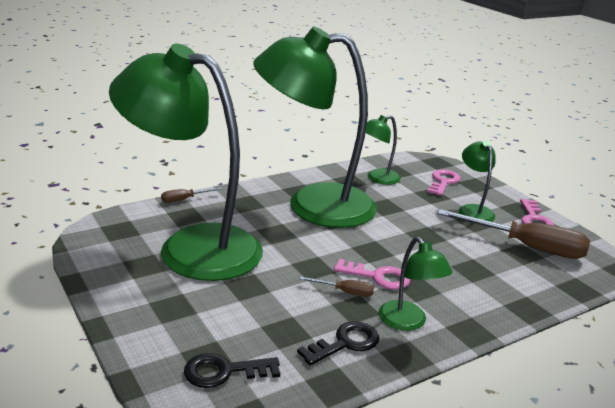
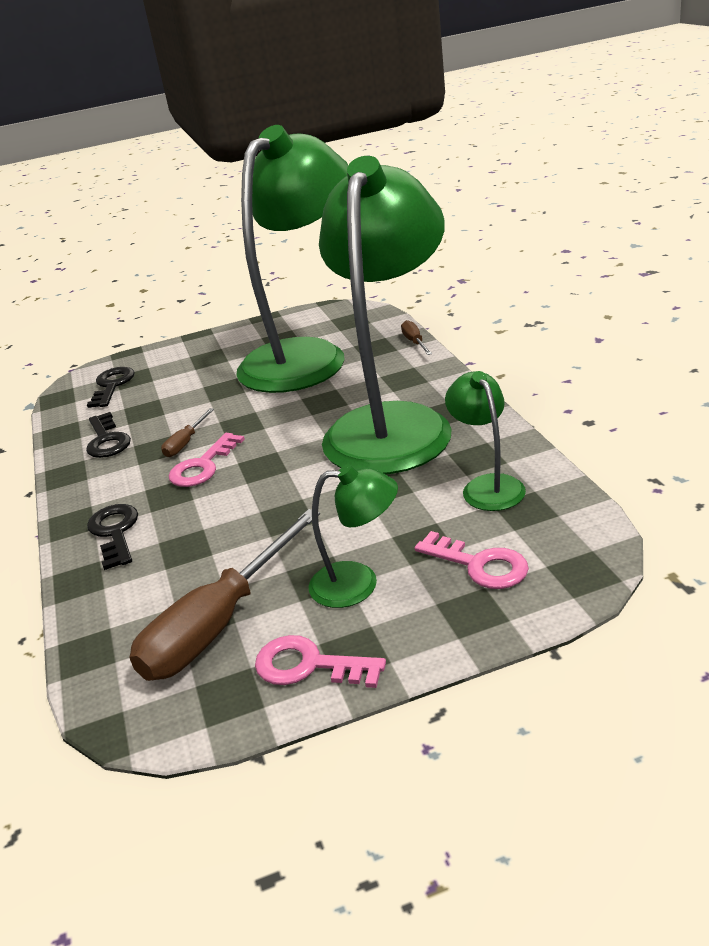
camera: 110 degrees right, 5 degrees up
(408, 322) = (112, 480): green lamp -> none
(472, 304) = (115, 532): none -> black key

